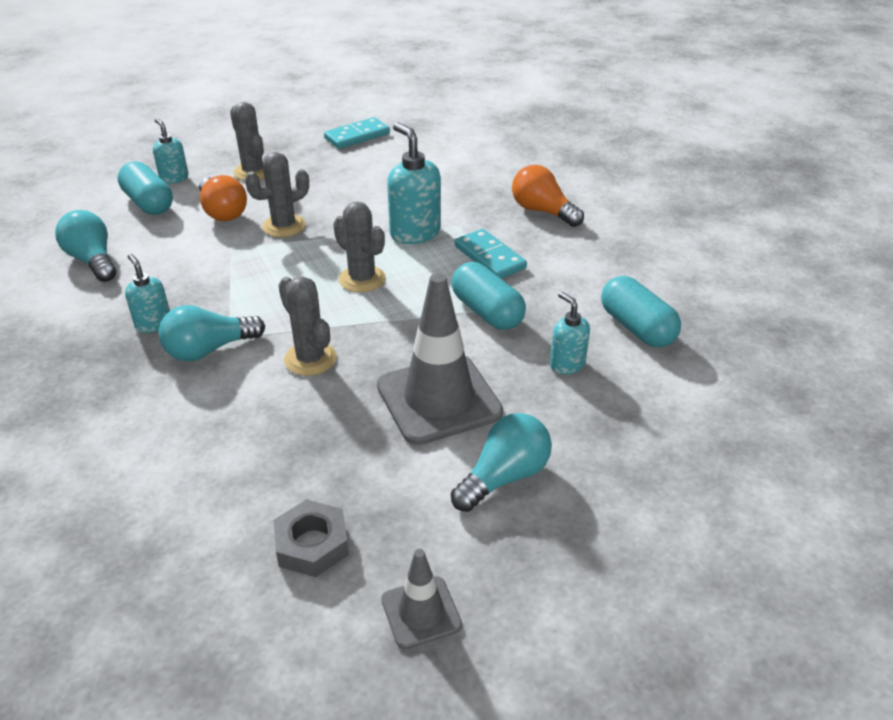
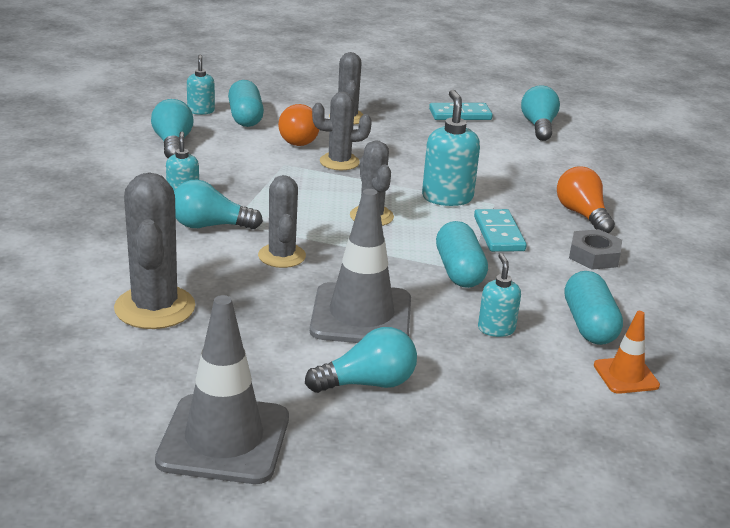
camera: 25 degrees right, 10 degrees down
(174, 178) = (279, 106): turquoise soap dispenser -> turquoise soap dispenser (201, 111)
(226, 477) = (155, 308): none -> grey cactus
(312, 544) = (181, 369): grey nut -> grey nut (594, 256)
(421, 612) = (224, 439): grey traffic cone -> grey traffic cone, size x1.95
(435, 128) = (538, 126): none -> turquoise light bulb
(705, 370) = (626, 375): none -> orange traffic cone

